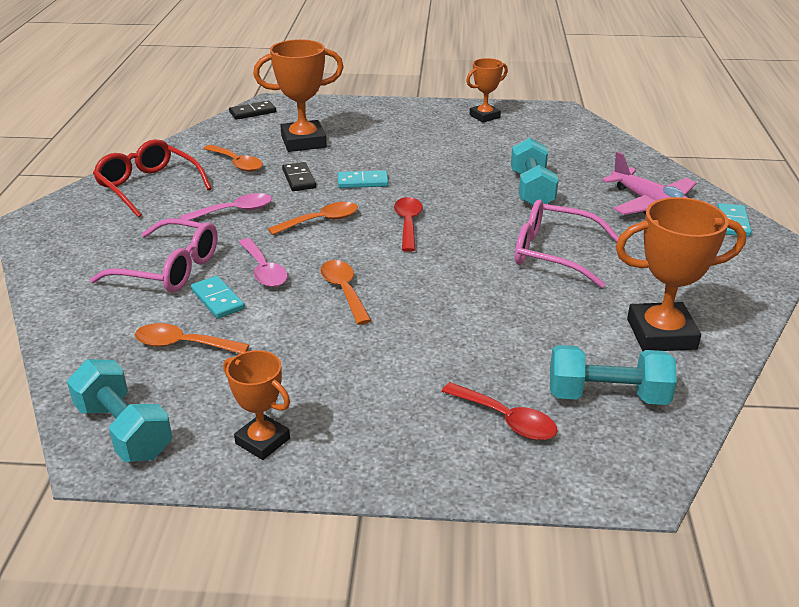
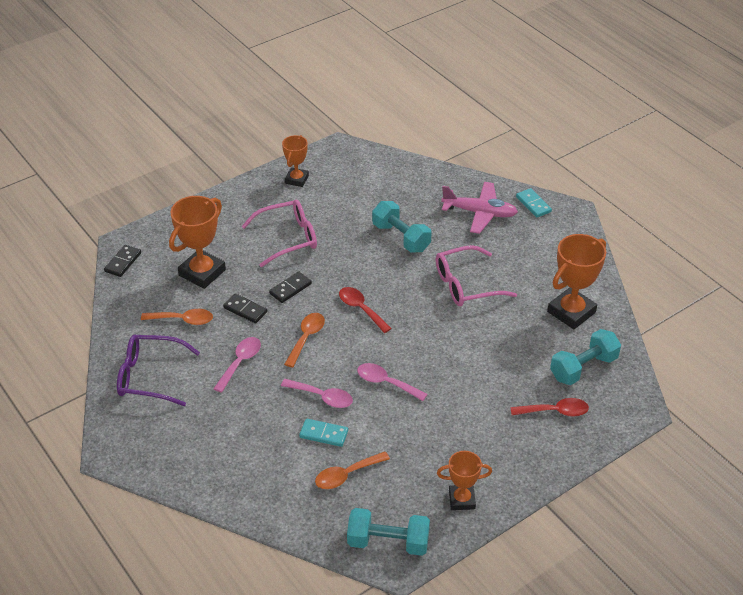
camera: 40 degrees left, 10 degrees up
(148, 186) = (149, 376): red glasses -> purple glasses
(170, 269) = (264, 431): pink glasses -> pink glasses (288, 238)
(344, 291) = (386, 383): orange spoon -> pink spoon
(362, 182) = (290, 288): turquoise domino -> black domino

